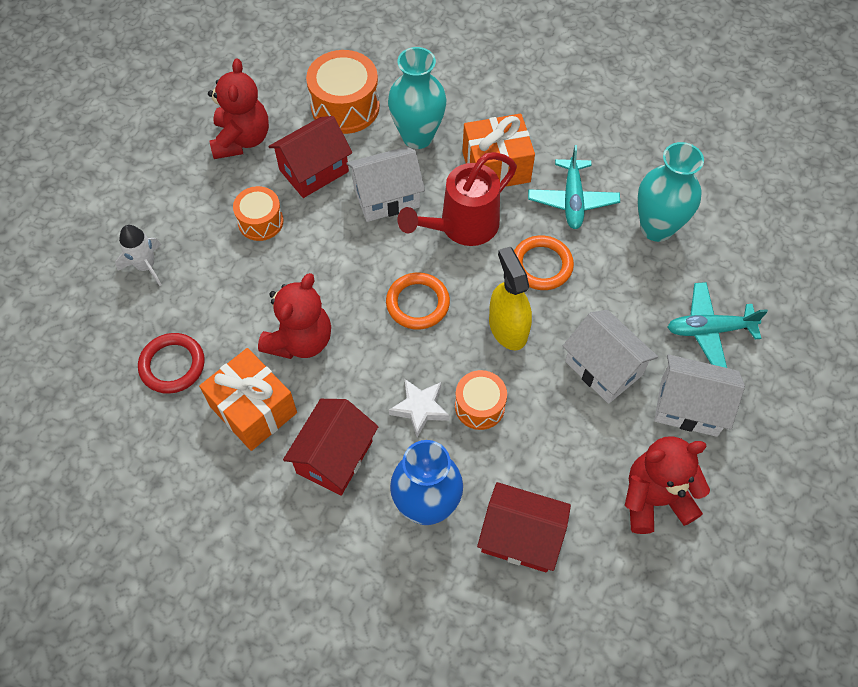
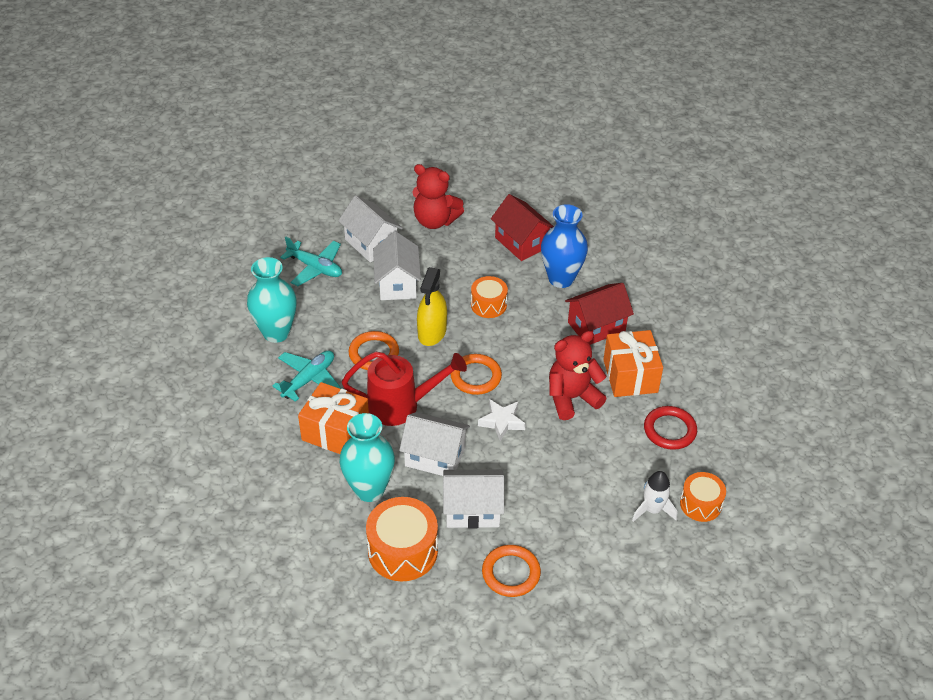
camera: 145 degrees left, 15 degrees down
(242, 140) = (511, 573): red teddy bear -> orange ring
(260, 221) = (543, 493): orange drum -> orange drum (700, 504)
(314, 171) = (472, 510): red house -> white house
(420, 408) = (525, 322): white star -> white star (501, 422)

